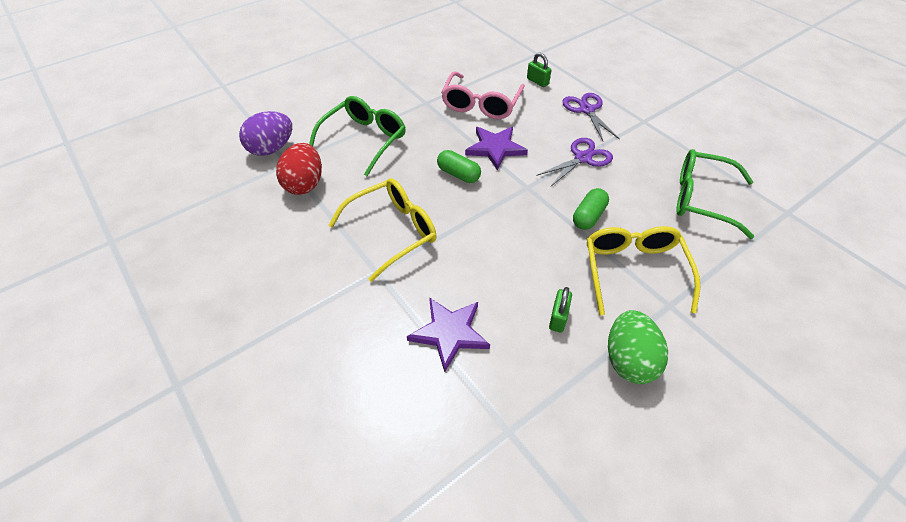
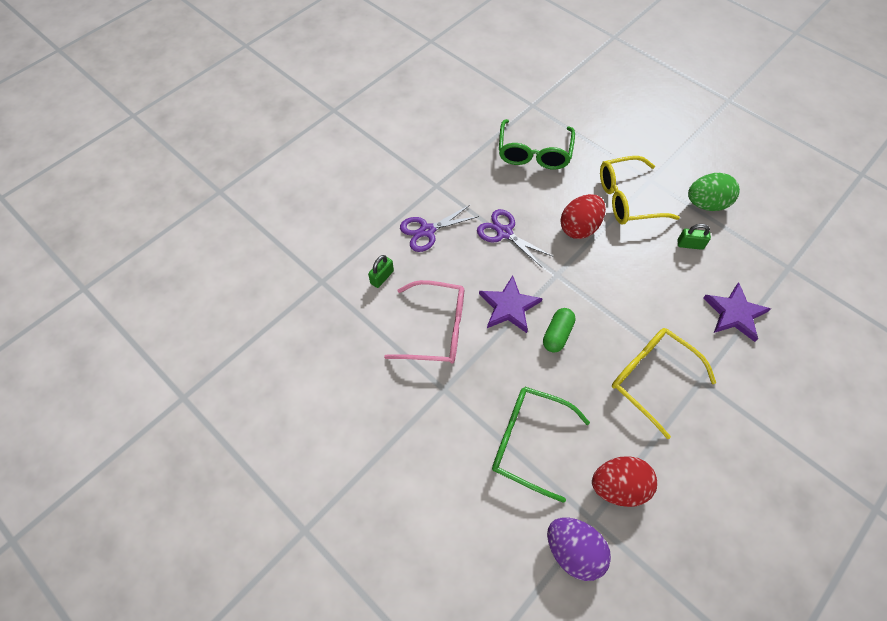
camera: 100 degrees left, 10 degrees up
(588, 216) = (579, 227): green capsule -> red egg

